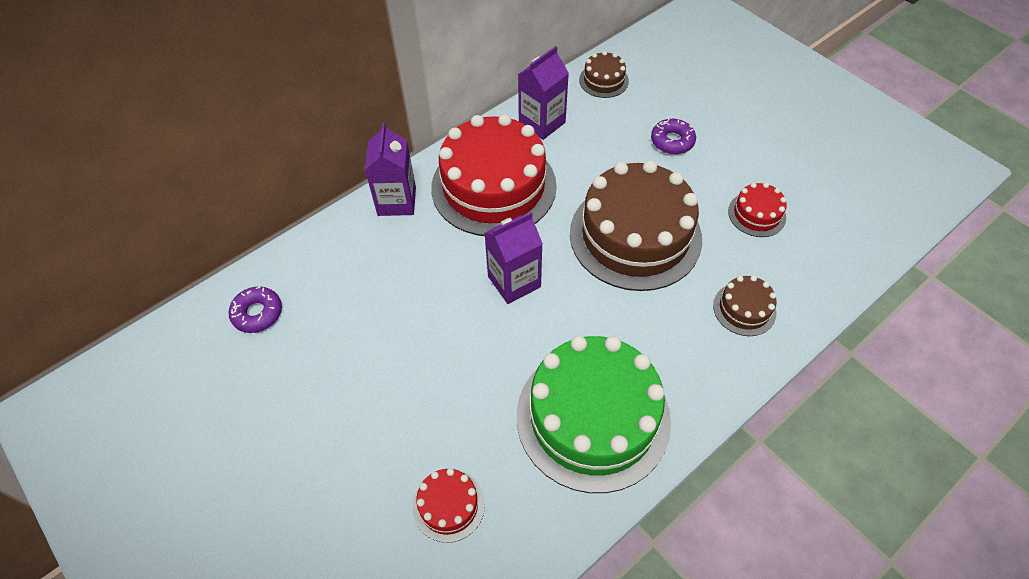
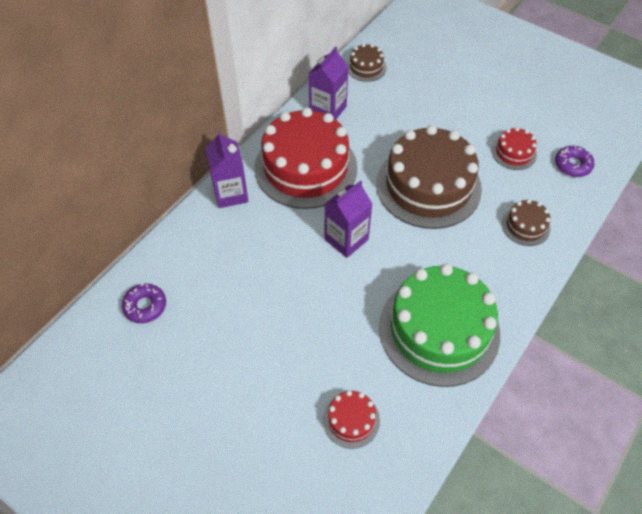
camera: 15 degrees left, 0 degrees up
(672, 141) = (434, 107): purple donut -> purple donut (572, 165)

